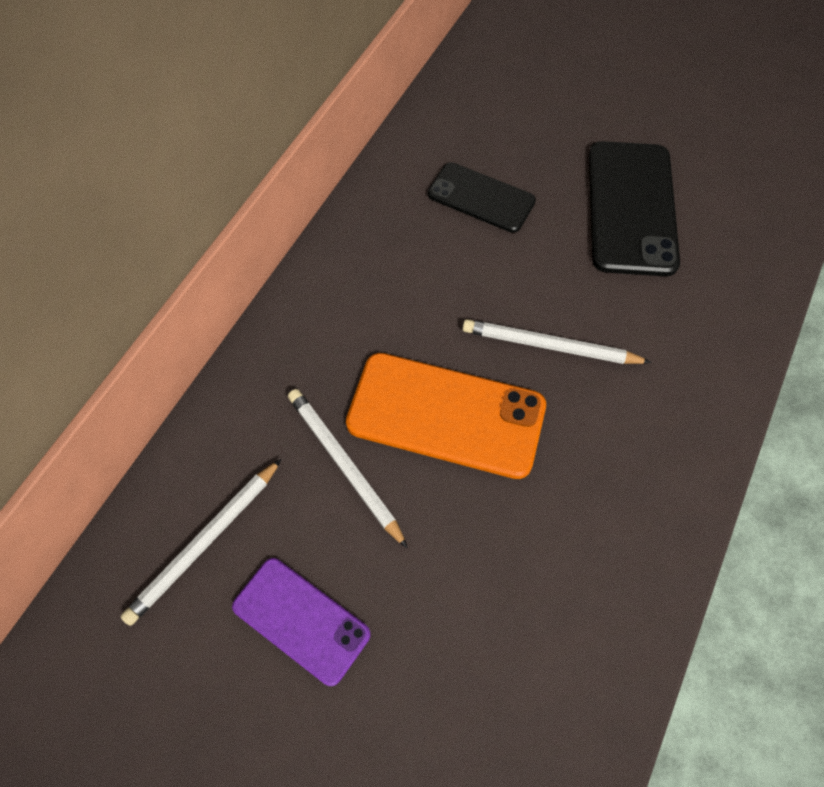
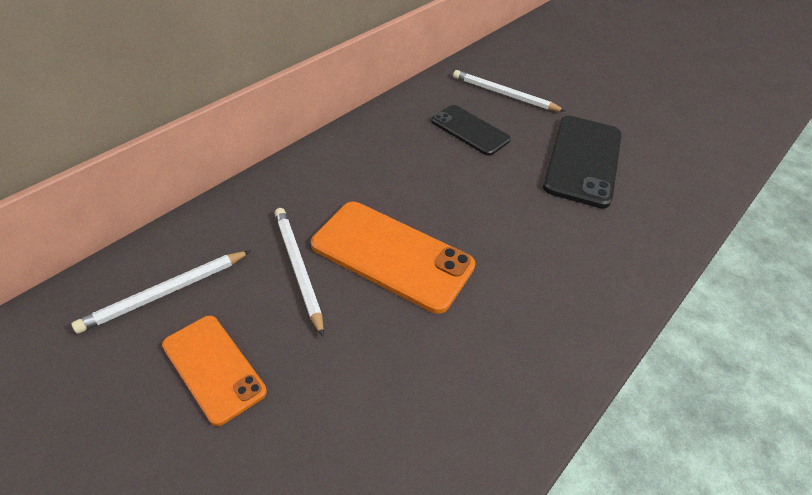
camera: 10 degrees right, 15 degrees down
(301, 620) = (213, 368): purple phone -> orange phone
(550, 346) = (492, 230): white pencil -> white pencil (504, 94)

